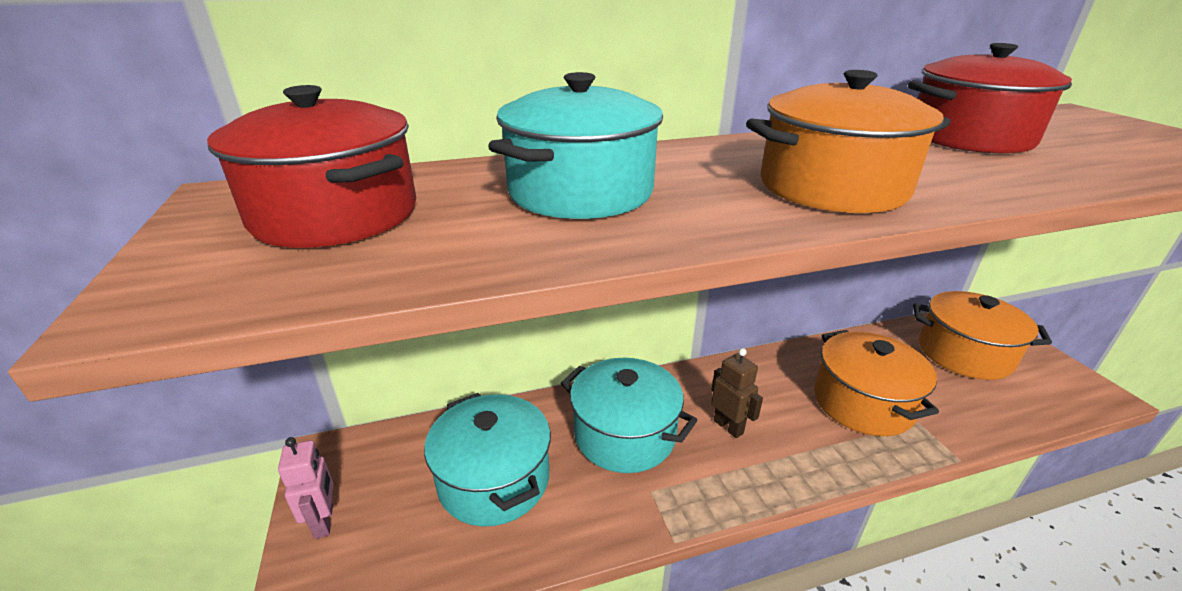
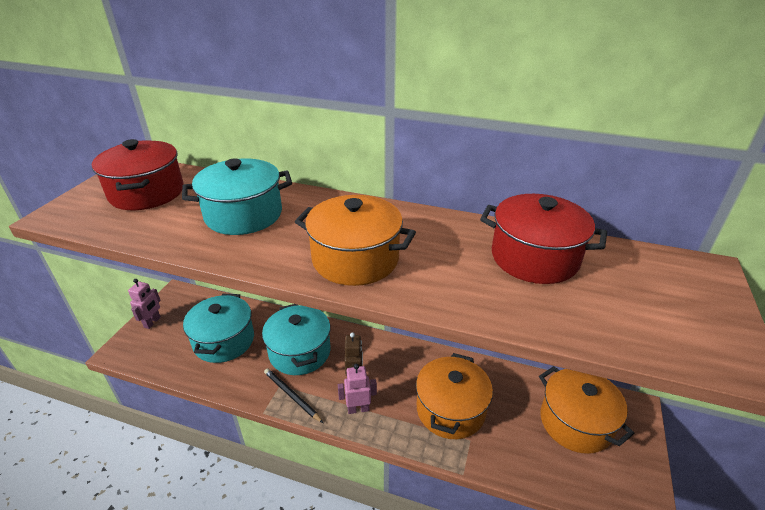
camera: 35 degrees right, 5 degrees up
(684, 494) = (291, 396): none -> black pencil
(779, 459) = (358, 409): none -> pink robot

